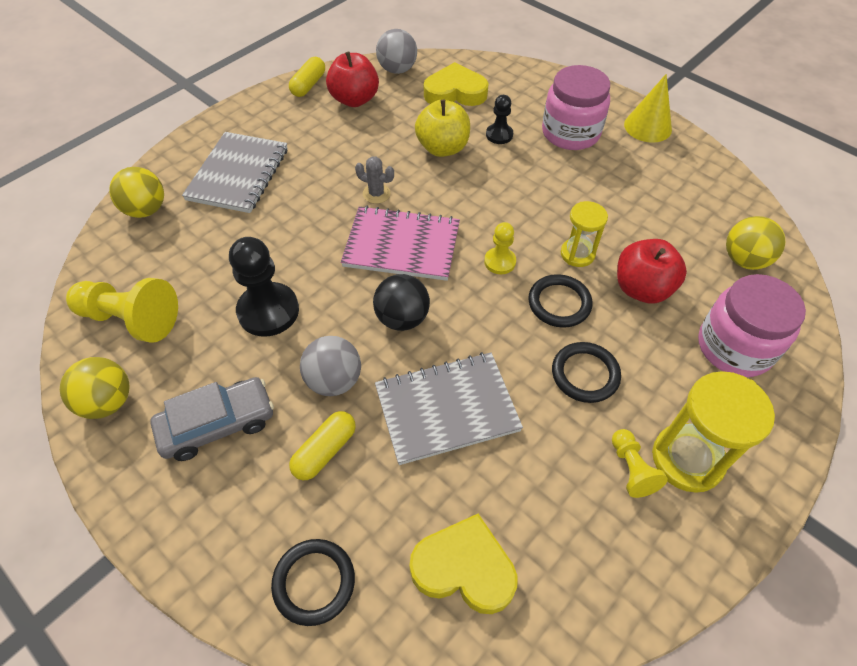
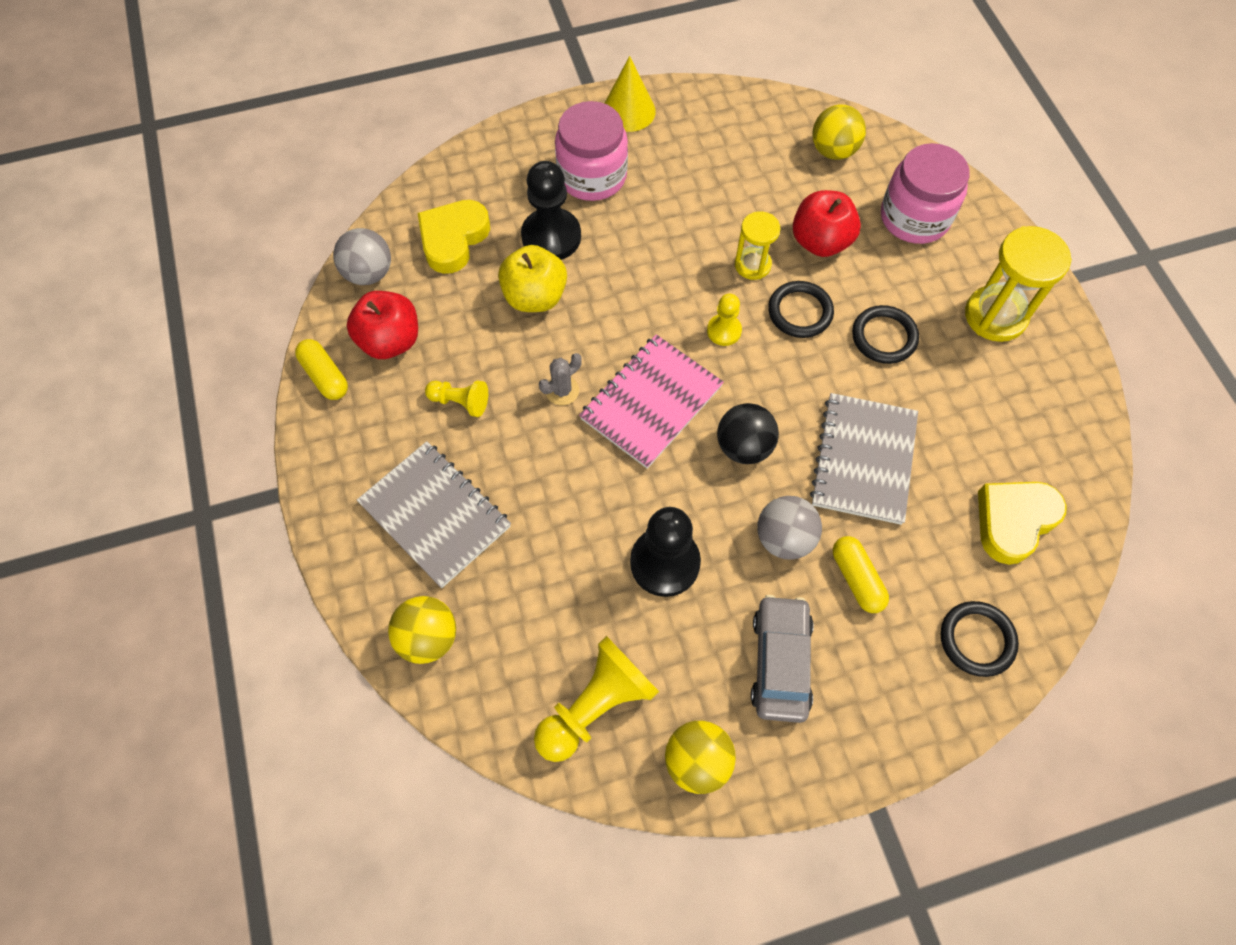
camera: 60 degrees left, 10 degrees up
(499, 135) = (551, 237): black pawn -> black pawn, size x1.81
(631, 469) = (985, 358): yellow pawn -> yellow pawn (460, 402)

